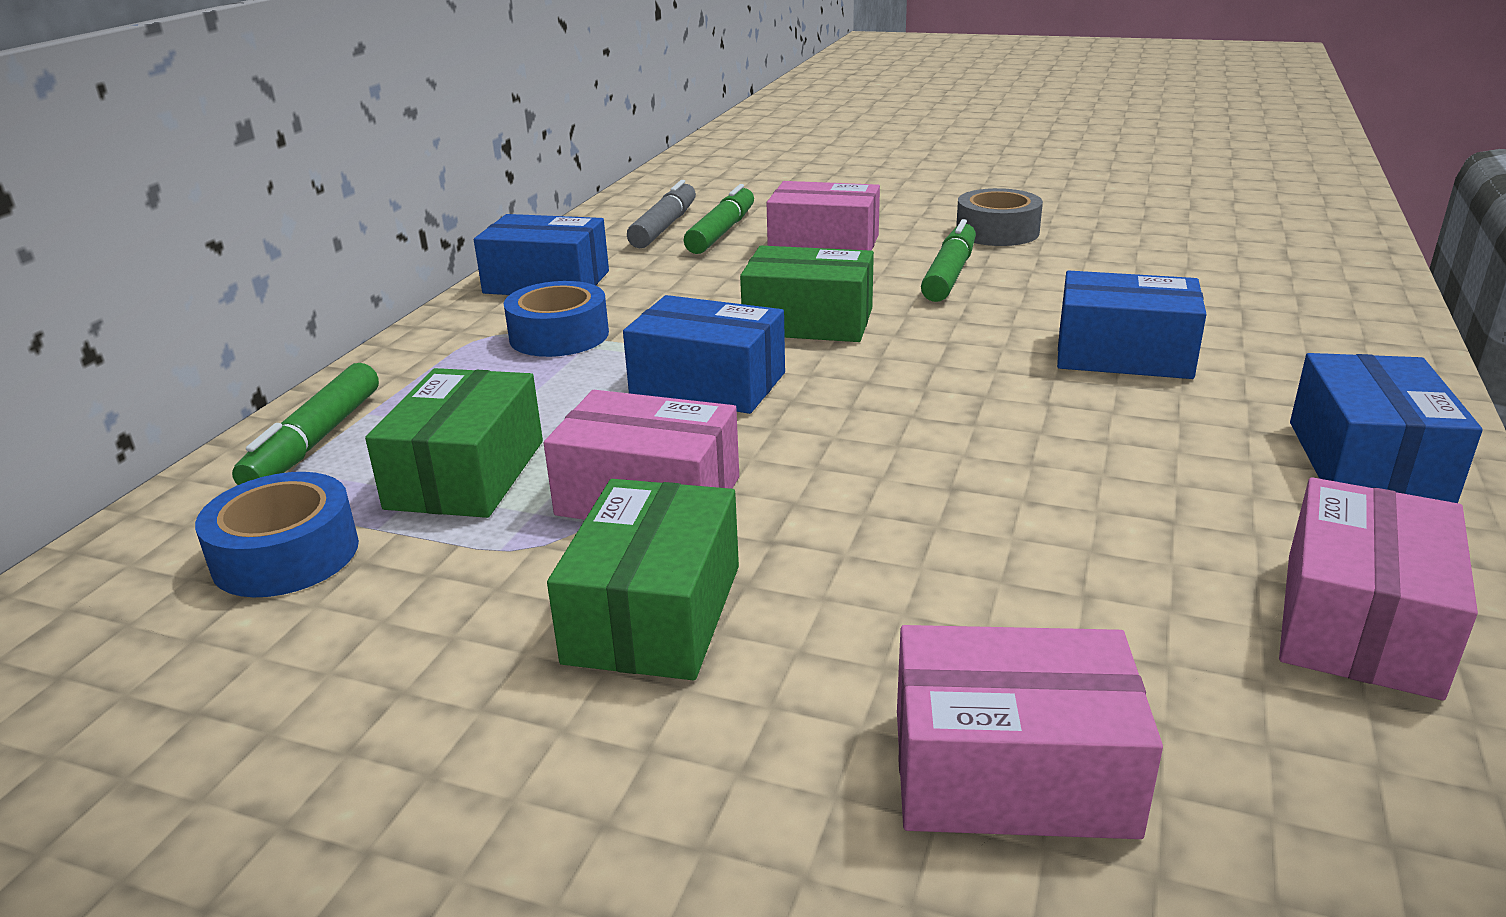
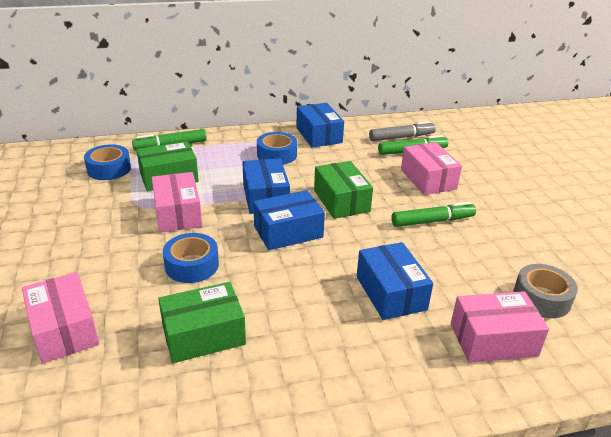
camera: 55 degrees right, 5 degrees up
(654, 613) = (112, 238): green box -> green box (203, 335)
(880, 522) = (192, 265): none -> blue tape
(997, 232) = (506, 220): grey tape -> grey tape (541, 298)
(1359, 623) = (190, 402): pink box -> pink box (493, 339)
(1367, 461) = (338, 391): blue box -> blue box (288, 232)

